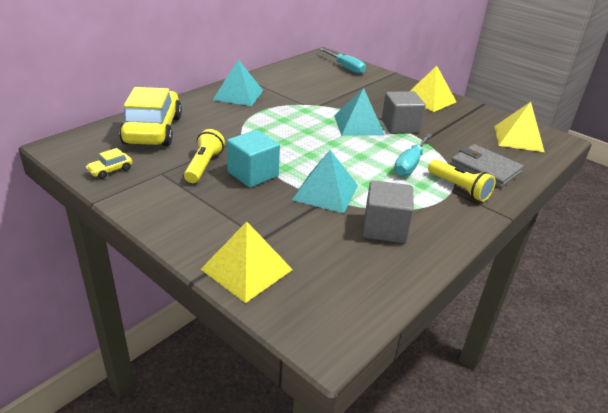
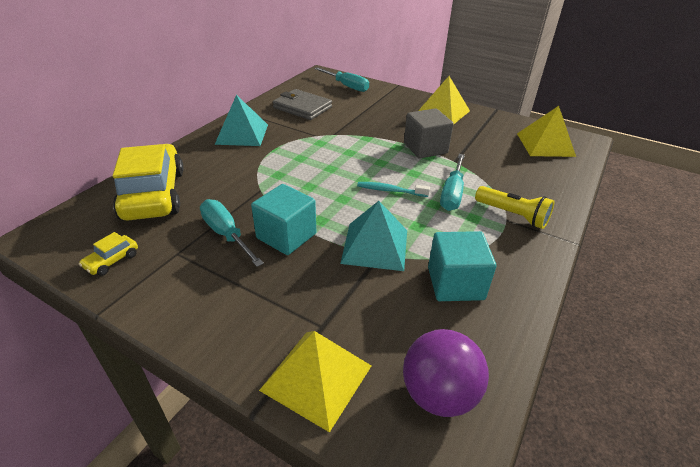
camera: 10 degrees left, 5 degrees up
(204, 165) = (226, 234): yellow flashlight -> turquoise screwdriver
(340, 296) = (438, 394): none -> purple ball
(354, 154) = (390, 190): none -> turquoise toothbrush
(358, 125) = (382, 152): turquoise pyramid -> none
(384, 228) = (455, 283): grey cube -> turquoise cube
(485, 169) = (528, 186): grey wallet -> grey wallet (302, 107)

